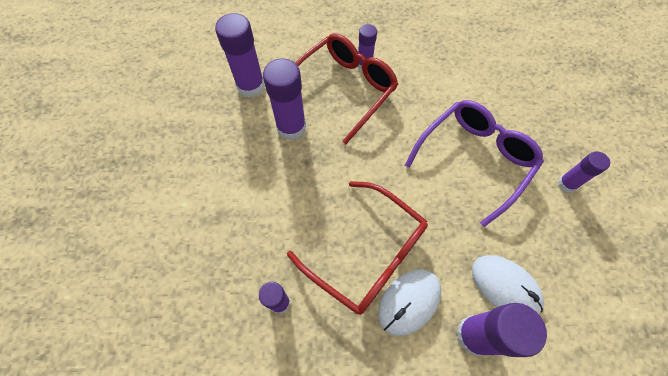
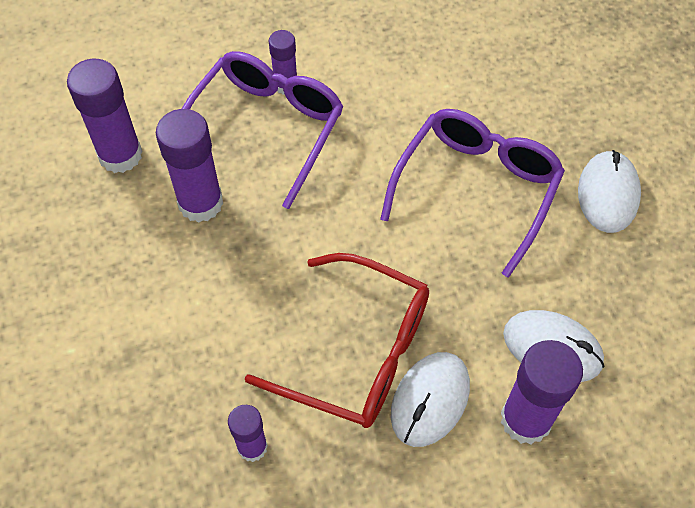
camera: 15 degrees left, 5 degrees down
(344, 90) = (265, 129): red glasses -> purple glasses
(566, 184) = (608, 194): purple glue stick -> white mouse

